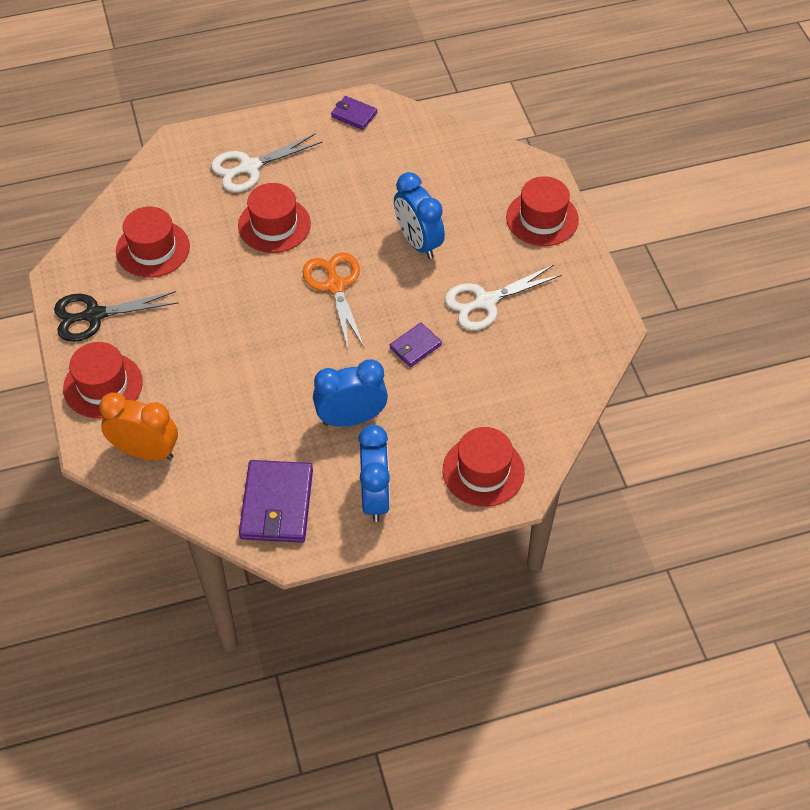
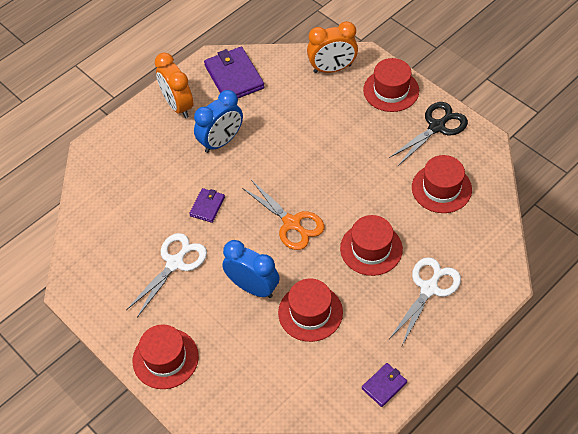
camera: 155 degrees right, 0 degrees up
(354, 115) = (384, 385): purple wallet -> purple wallet turned 45 degrees counterclockwise
(375, 497) = (178, 106): blue clock -> orange clock
(483, 471) = (118, 149): red hat -> red hat (310, 312)

